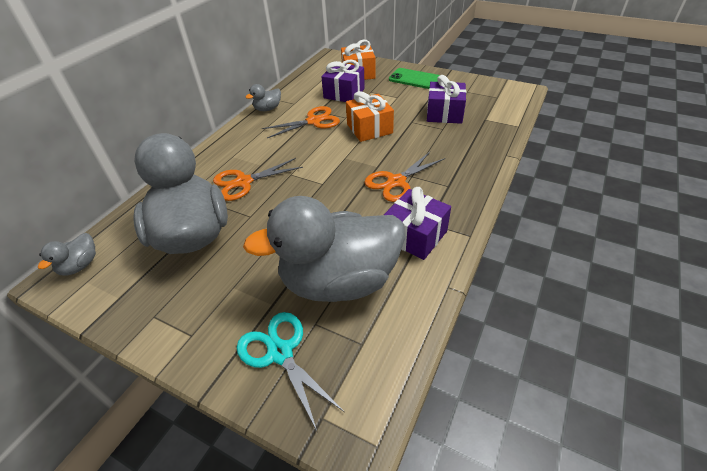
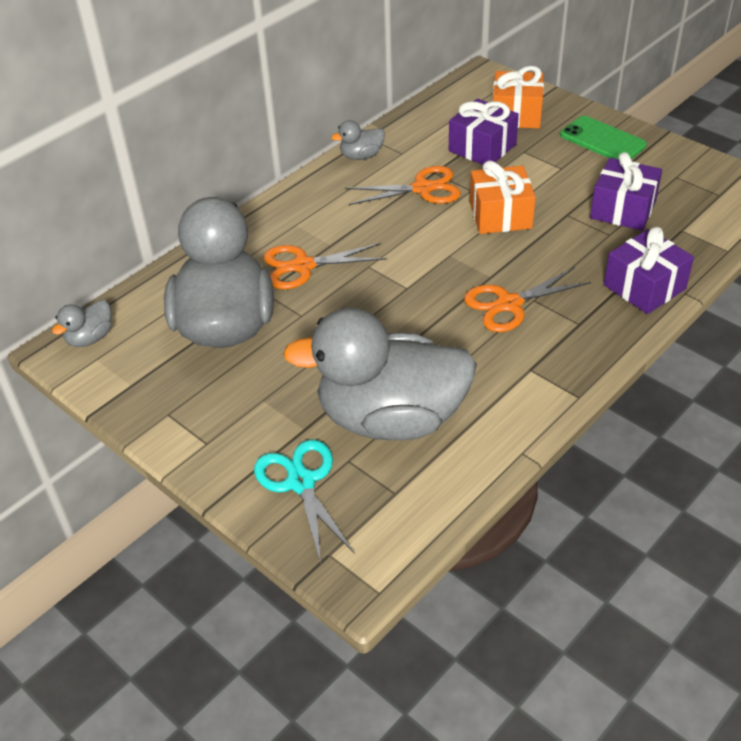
camera: 15 degrees right, 0 degrees up
(415, 235) = (506, 382): purple gift -> purple gift (644, 287)

